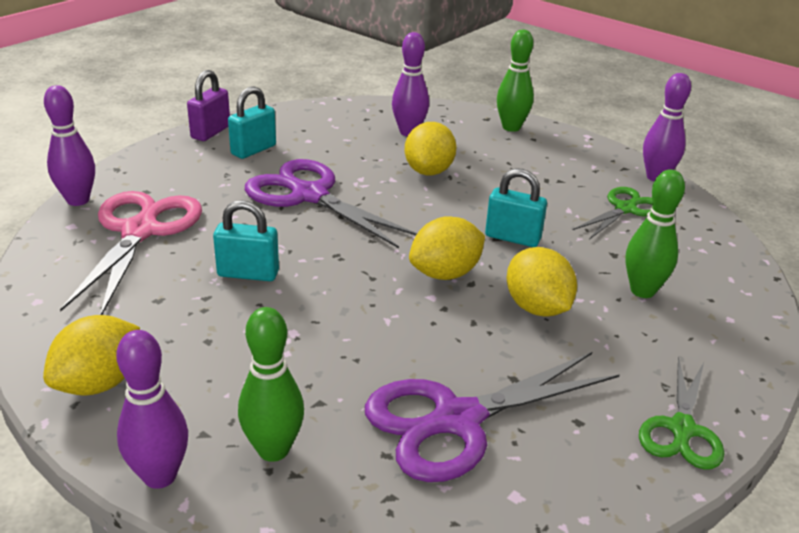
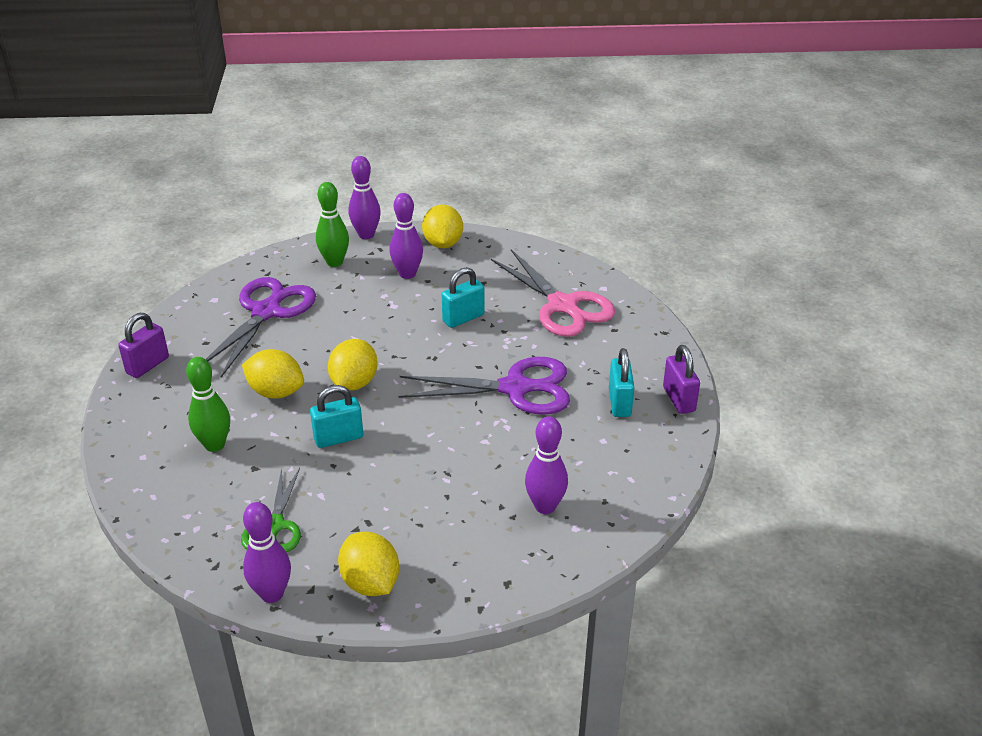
camera: 140 degrees right, 5 degrees up
(78, 200) = (634, 301): purple bowling pin -> purple bowling pin (407, 274)
(429, 171) = (469, 467): yellow lemon -> yellow lemon (370, 583)
(511, 127) = (469, 583): green bowling pin -> none
(682, 430) = (148, 365): green scissors -> purple padlock

